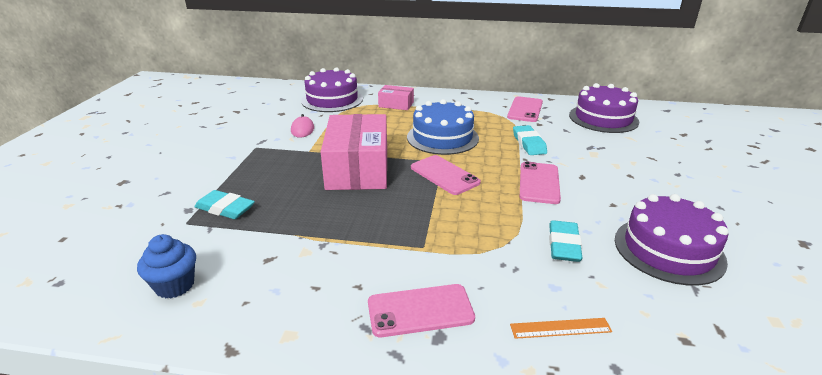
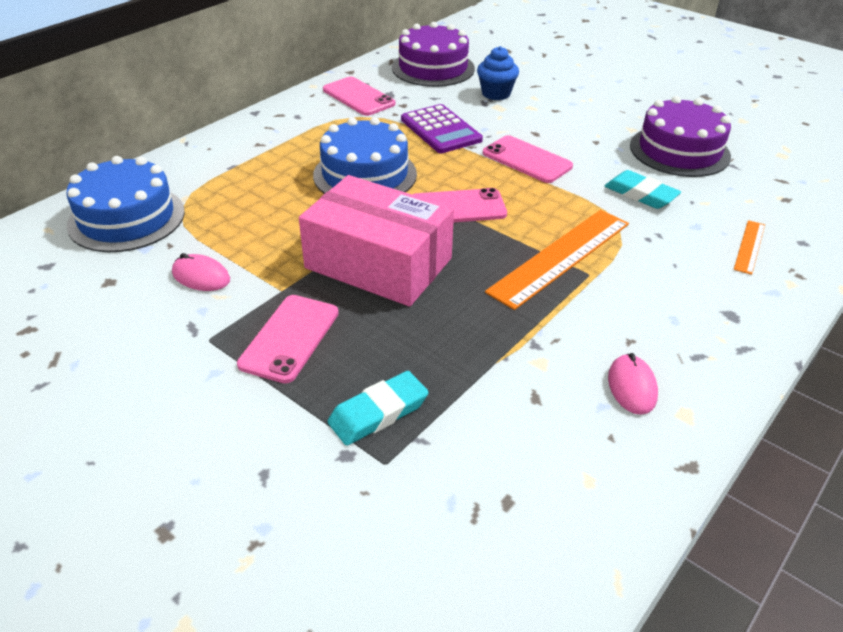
camera: 60 degrees left, 10 degrees up
(175, 285) = (540, 498): blue cupcake -> blue cupcake (496, 94)
(304, 299) = (632, 387): none -> pink mouse
(332, 100) = (126, 218): purple cake -> blue cake
(396, 104) = (223, 172): pink box -> none
(420, 310) = (690, 313): pink phone -> pink phone (290, 338)
(431, 229) = (560, 257): none -> orange ruler
(529, 143) = (441, 130): turquoise eraser -> purple calculator

